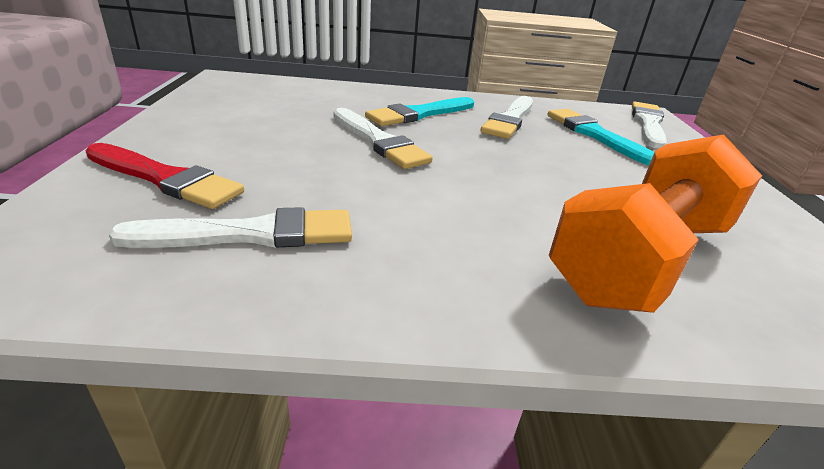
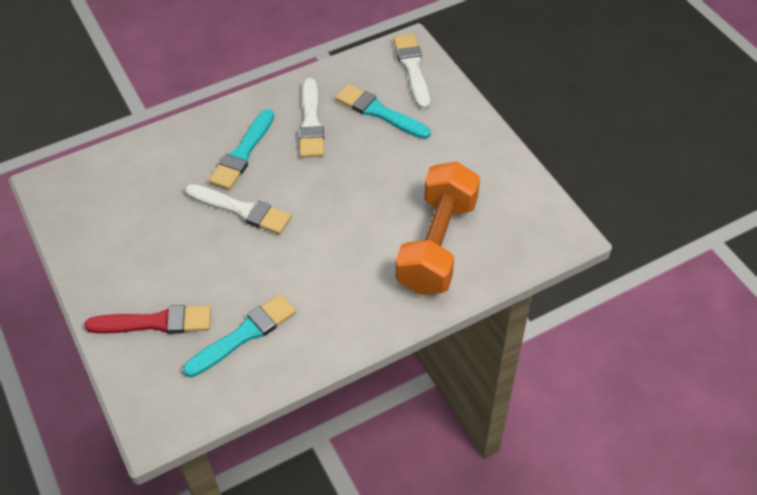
camera: 25 degrees left, 20 degrees up
(251, 234) = (244, 334): white brush -> turquoise brush

